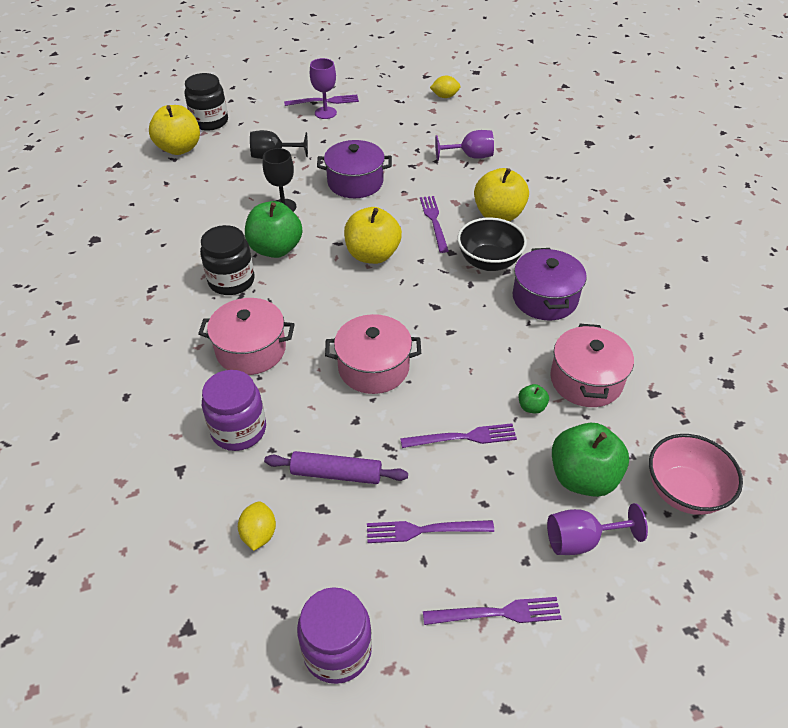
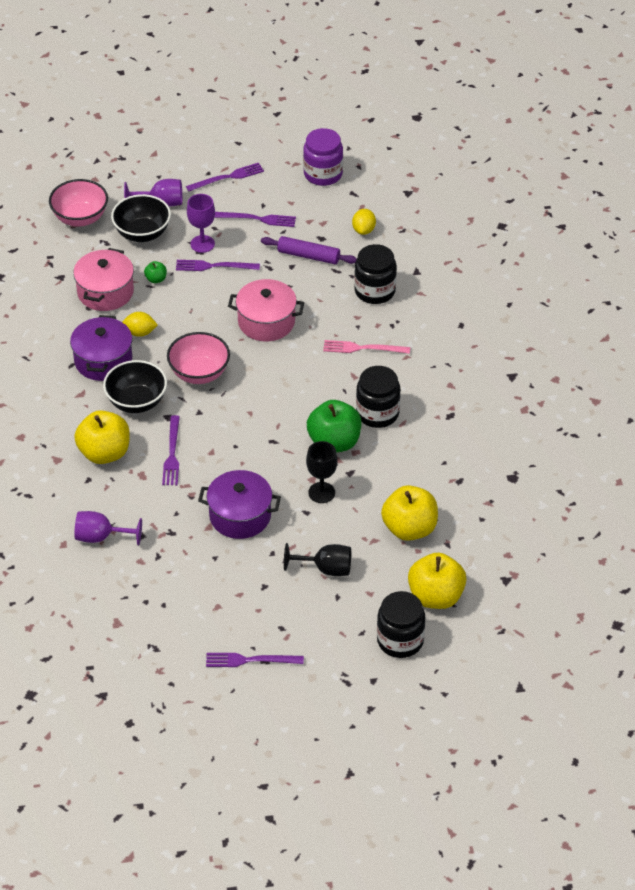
camera: 170 degrees left, 0 degrees up
(239, 430) = (375, 291): purple jar -> black jar
(251, 350) = (363, 348): pink pot -> pink fork
(325, 113) = (253, 637): purple goblet -> purple goblet (202, 244)
(372, 255) = (243, 423): yellow apple -> yellow apple (409, 528)
(434, 298) = (199, 373): none -> pink bowl
(445, 96) = (92, 647): yellow lemon -> yellow lemon (140, 332)
(497, 613) = (227, 177): purple fork -> purple fork turned 150 degrees clockwise
(583, 477) = (142, 233): green apple -> black bowl

